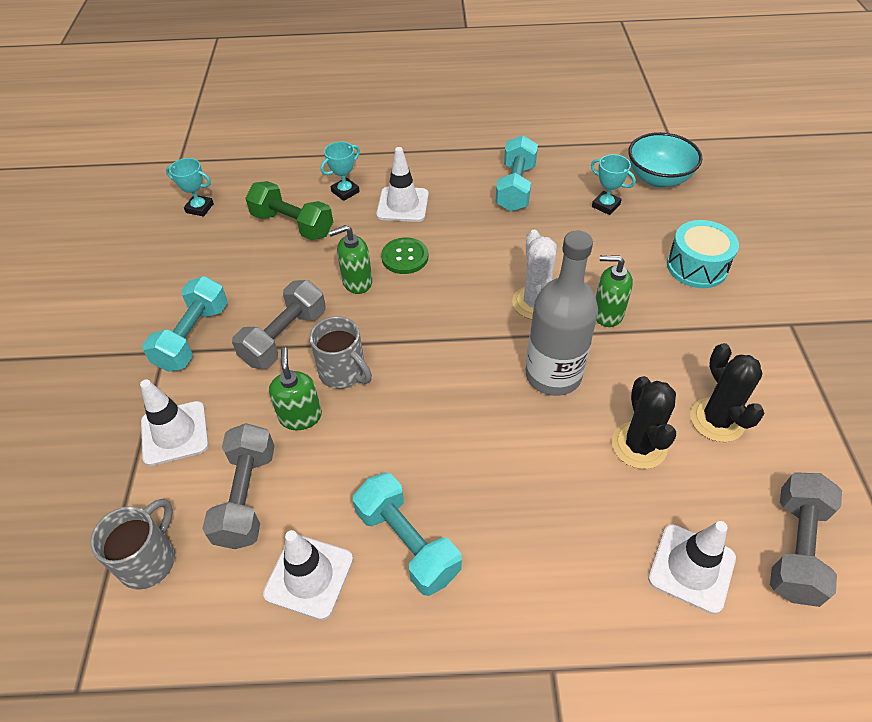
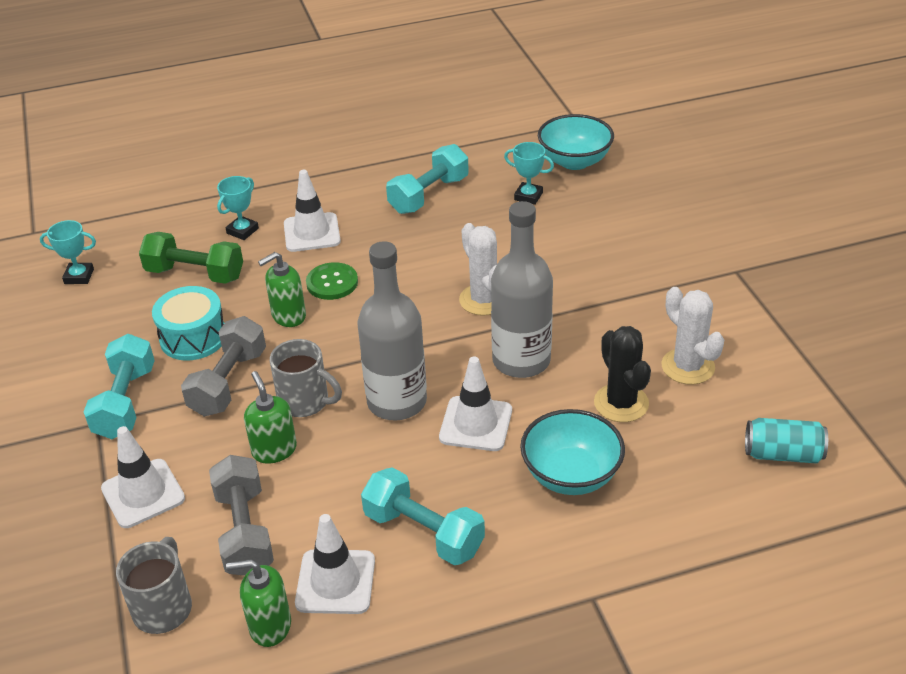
camera: 15 degrees left, 10 degrees down
(425, 392) = (397, 402): none -> grey bottle
(515, 187) = (429, 195): turquoise dumbbell -> turquoise dumbbell turned 45 degrees clockwise
(568, 515) = (571, 475): none -> turquoise bowl
(607, 314) = (558, 296): green soap dispenser -> green soap dispenser (269, 626)
(691, 568) = (695, 491): white traffic cone -> white traffic cone (476, 424)
(696, 266) = (634, 237): turquoise drum -> turquoise drum (193, 337)
(717, 420) = (688, 366): black cactus -> white cactus
(795, 548) = (782, 454): grey dumbbell -> turquoise can

